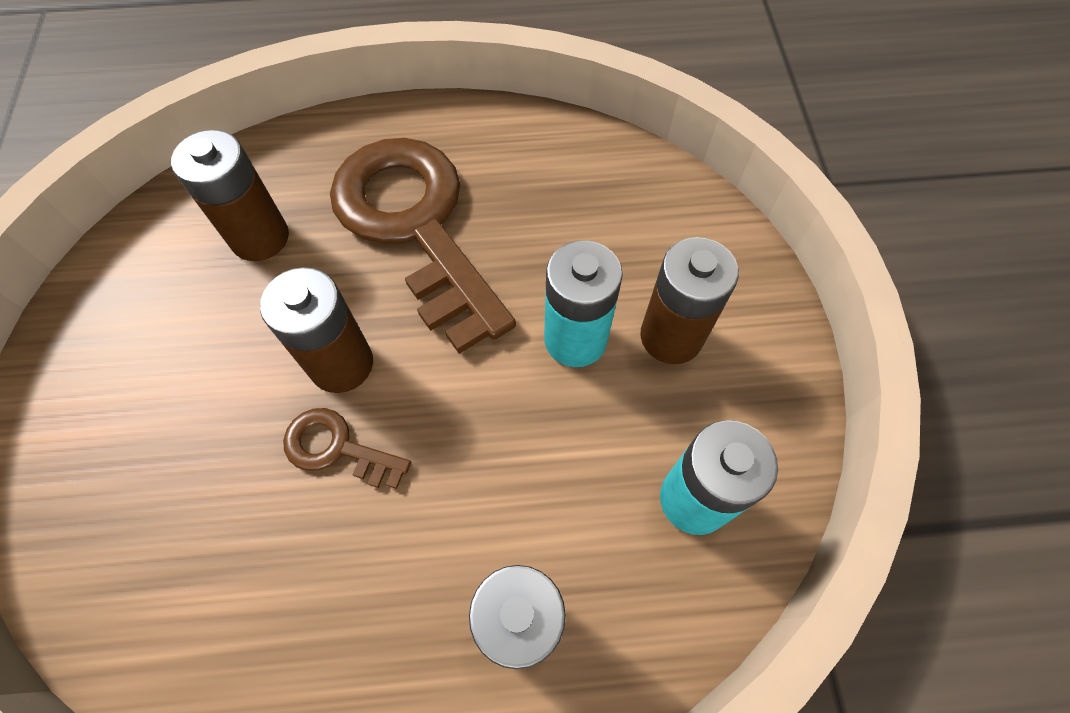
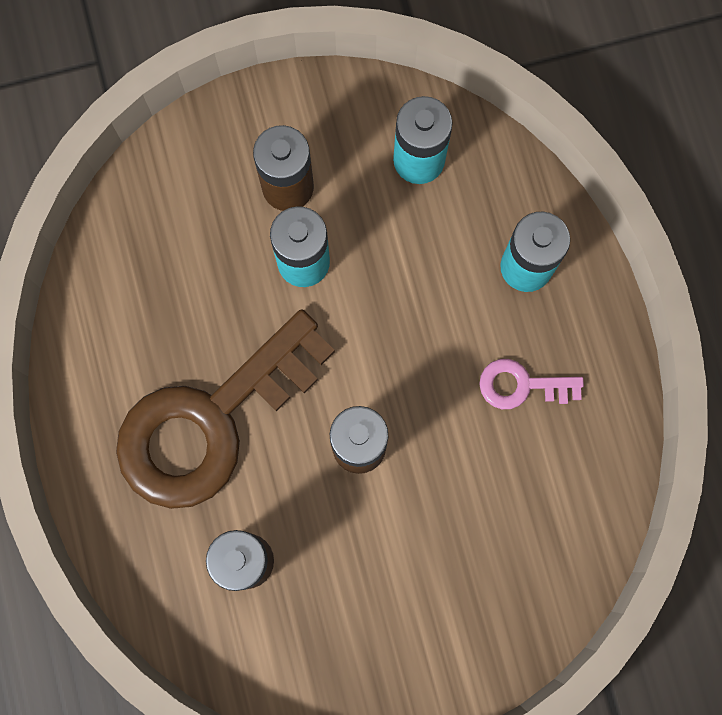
camera: 100 degrees left, 15 degrees up
(337, 448) = (429, 428): brown key -> none
(356, 580) = (521, 385): none -> pink key

